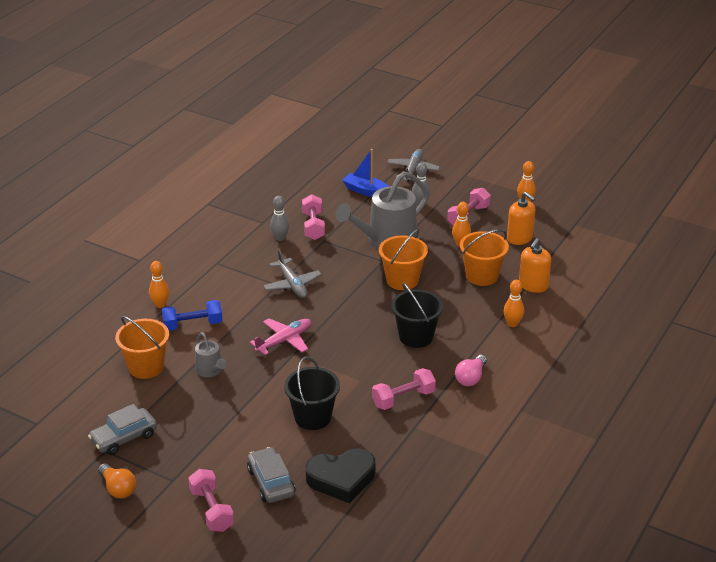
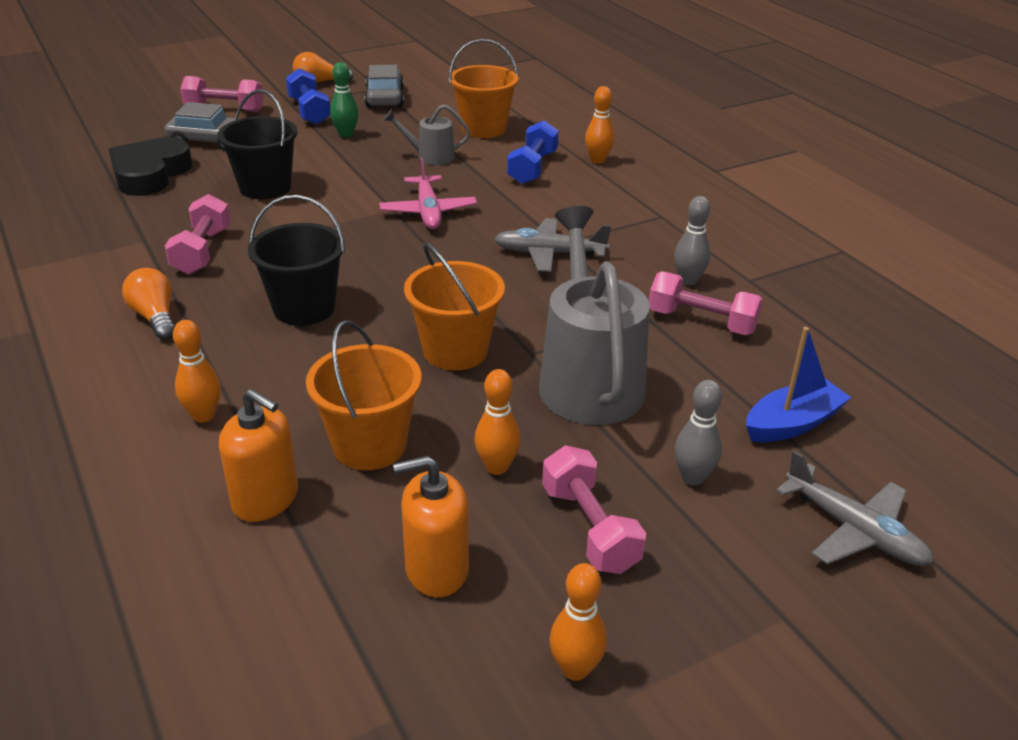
camera: 120 degrees right, 0 degrees up
(180, 462) = (309, 111): none -> blue dumbbell
(206, 423) = (346, 134): none -> green bowling pin
(471, 378) = (155, 317): pink light bulb -> orange light bulb
(533, 285) = (265, 499): orange soap dispenser -> orange soap dispenser turned 150 degrees clockwise

